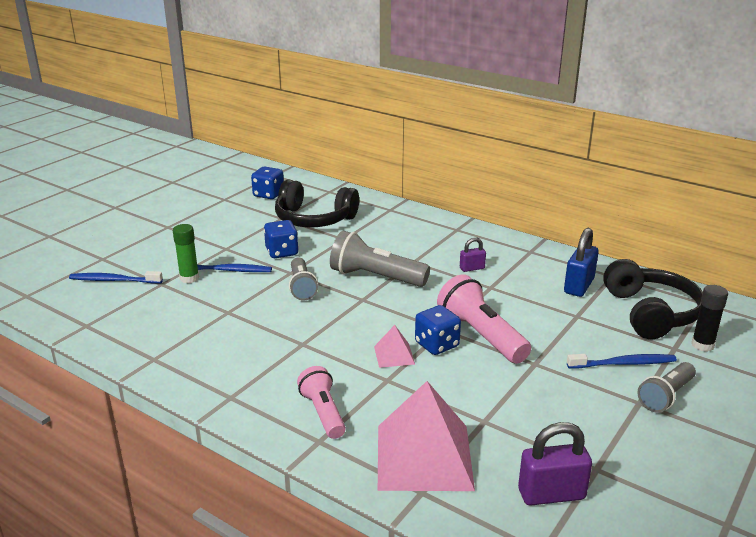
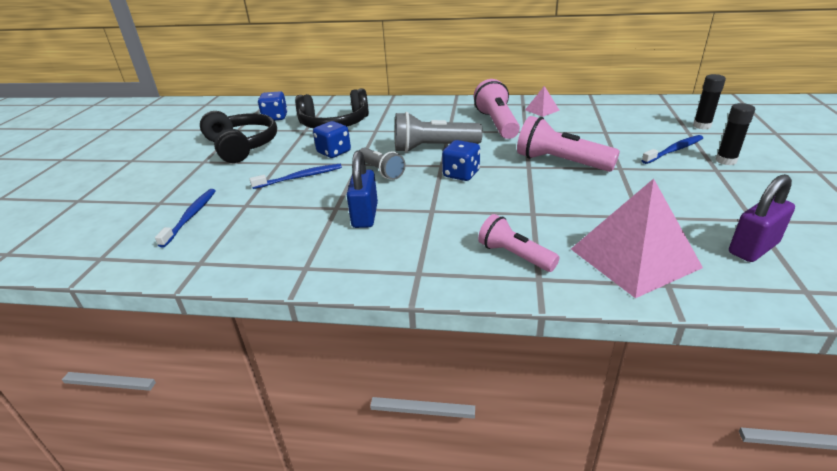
camera: 25 degrees left, 5 degrees up
(113, 280) = (191, 216): blue toothbrush -> blue toothbrush turned 120 degrees clockwise
(189, 278) = (269, 193): green glue stick -> none
(394, 355) = (516, 195): pink pyramid -> pink pyramid (542, 110)
(437, 345) = (537, 178): blue dice -> blue dice (461, 174)
(472, 268) = (497, 124): purple padlock -> pink flashlight
(578, 286) = (582, 115): blue padlock -> blue padlock (365, 215)
(650, 313) = (646, 117): black headphones -> black headphones (241, 146)
(666, 396) = (726, 161): grey flashlight -> black glue stick

